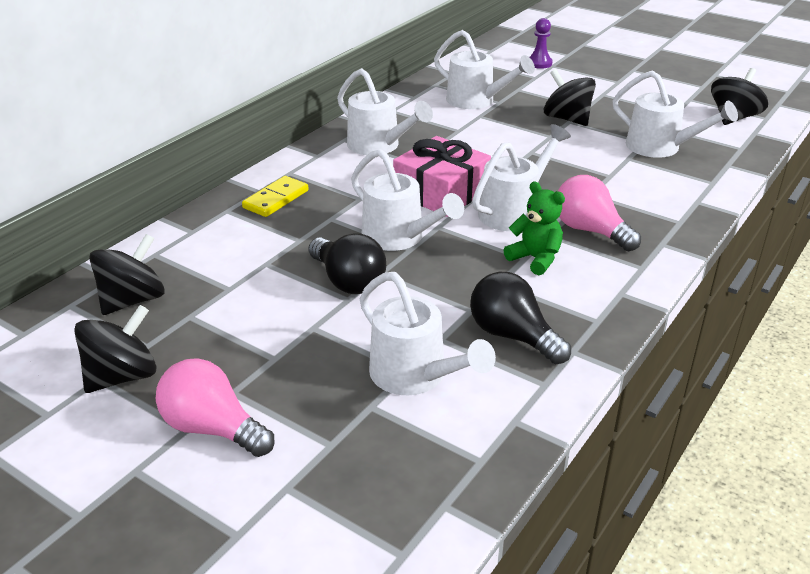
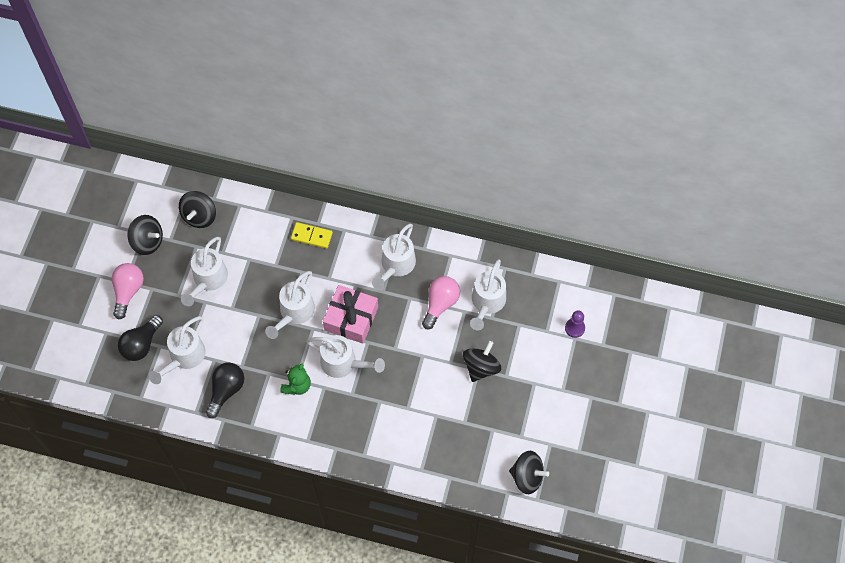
camera: 70 degrees right, 30 degrees up
(133, 300) = (199, 216): black spinning top -> black spinning top turned 90 degrees clockwise
(348, 281) = (246, 303): black light bulb -> black light bulb (141, 344)
(590, 231) = (336, 408): pink light bulb -> pink light bulb (440, 304)
(661, 148) = (458, 433): white watering can -> white watering can (208, 280)

